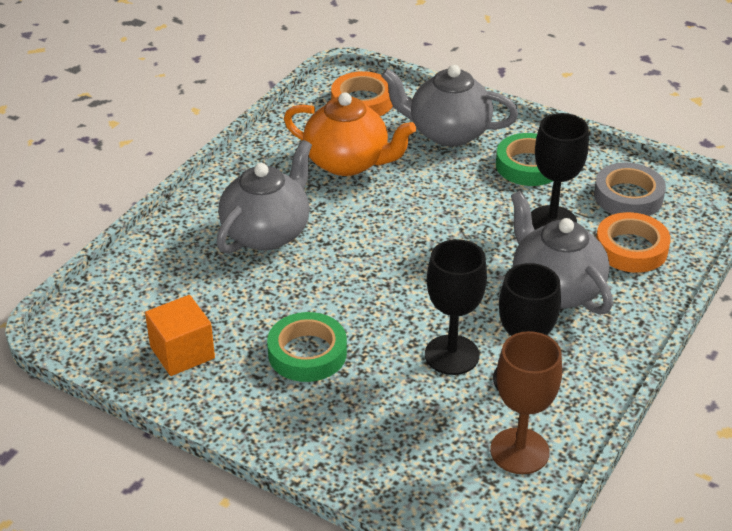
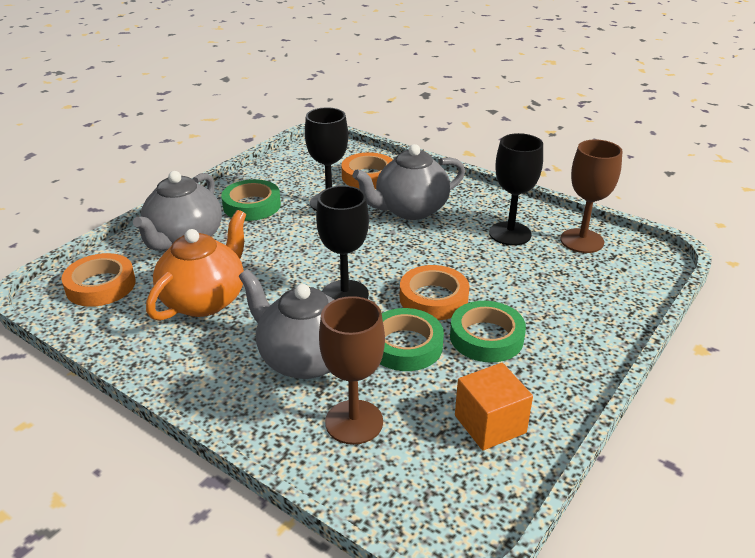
camera: 85 degrees left, 5 degrees down
(187, 268) = (354, 422): none -> brown goblet
(290, 295) = (405, 345): none -> green tape
(370, 313) = (433, 298): none -> orange tape
(451, 355) = (485, 261): black goblet -> black goblet (345, 295)
(628, 196) = (307, 170): grey tape -> none

